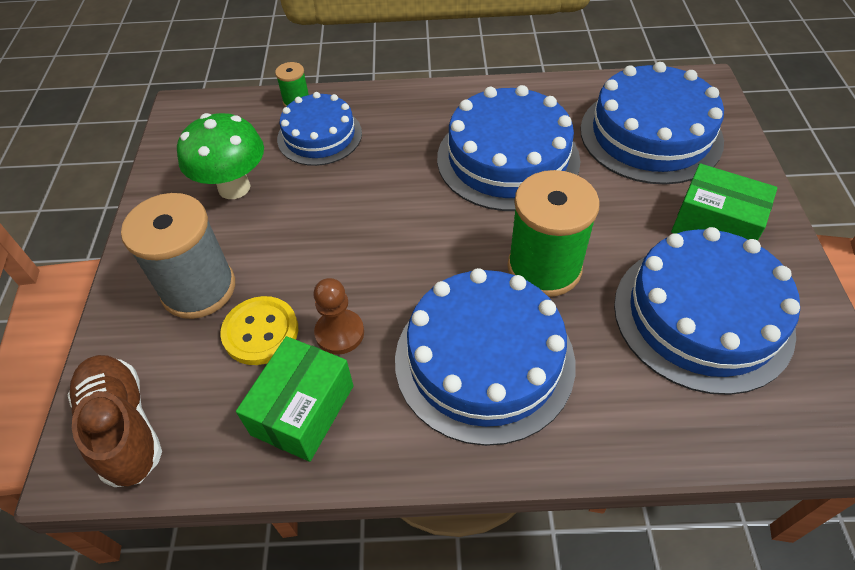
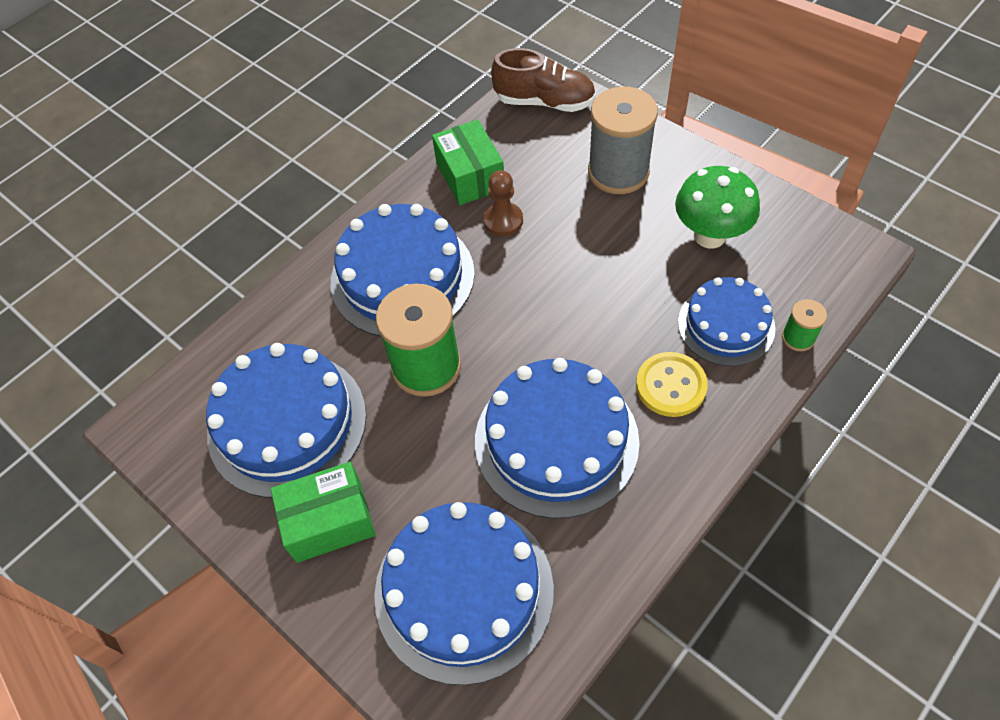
camera: 135 degrees right, 5 degrees up
(260, 332) = (547, 184): yellow button -> yellow button (671, 386)

